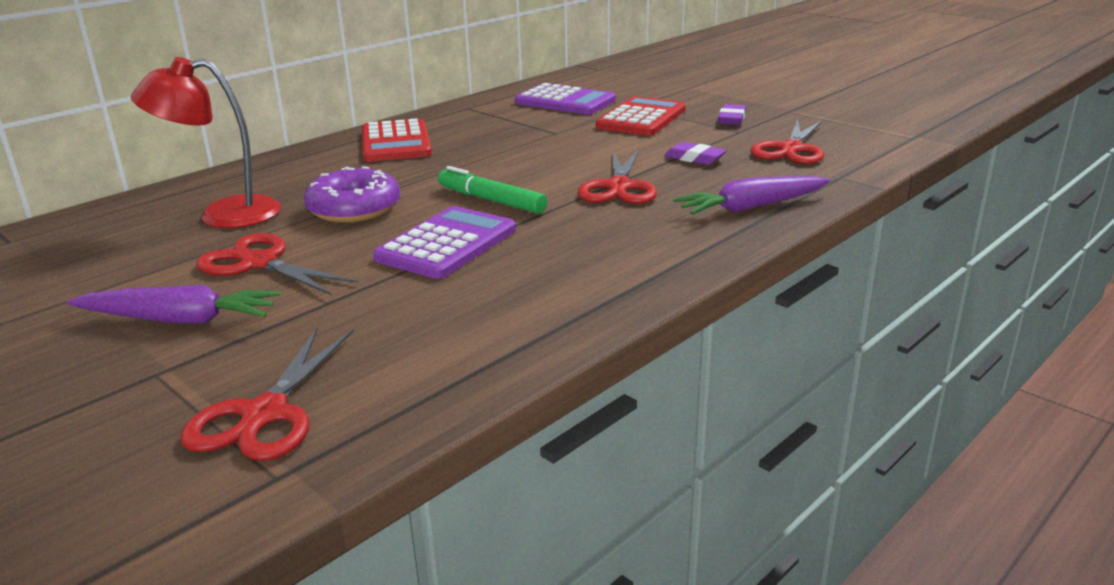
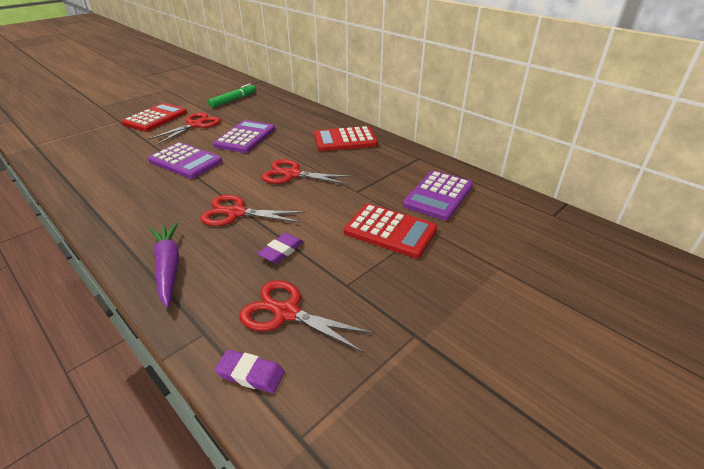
camera: 90 degrees right, 10 degrees up
(179, 320) = (155, 118): purple carrot -> red calculator
(223, 215) = (253, 112): red lamp -> none
(265, 414) = (72, 139): red scissors -> red scissors (292, 174)
(354, 208) = (245, 137): purple donut -> purple calculator
(491, 200) = (237, 171): green marker -> green marker (233, 100)
(731, 119) = (386, 285): purple eraser -> purple eraser (250, 374)

